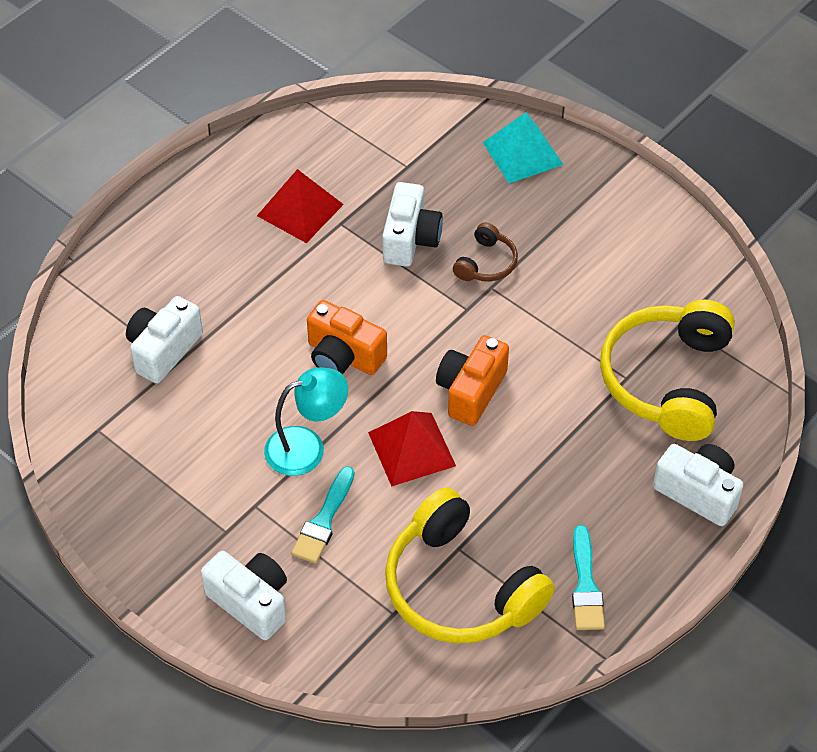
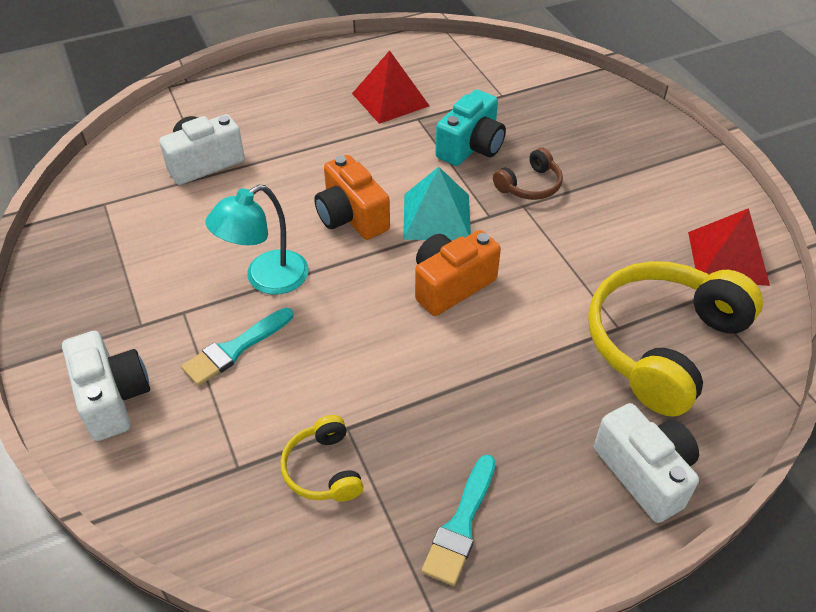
camera: 25 degrees right, 5 degrees down
(307, 447) = (266, 279): turquoise lamp -> turquoise lamp turned 135 degrees clockwise
(410, 239) = (471, 147): white camera -> turquoise camera
(412, 449) = (361, 316): red pyramid -> red pyramid (728, 258)
(460, 587) = (323, 469): yellow headphones -> yellow headphones, size x0.47
(522, 153) = (612, 114): turquoise pyramid -> turquoise pyramid (437, 216)

